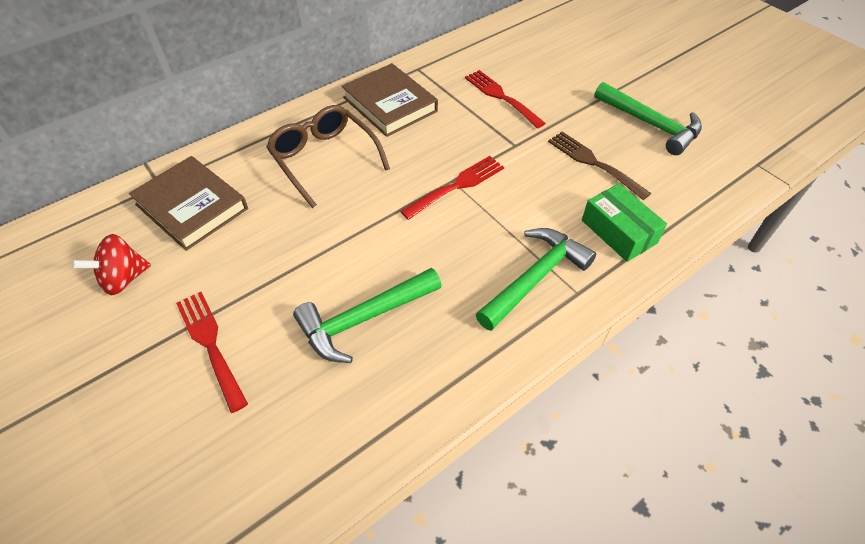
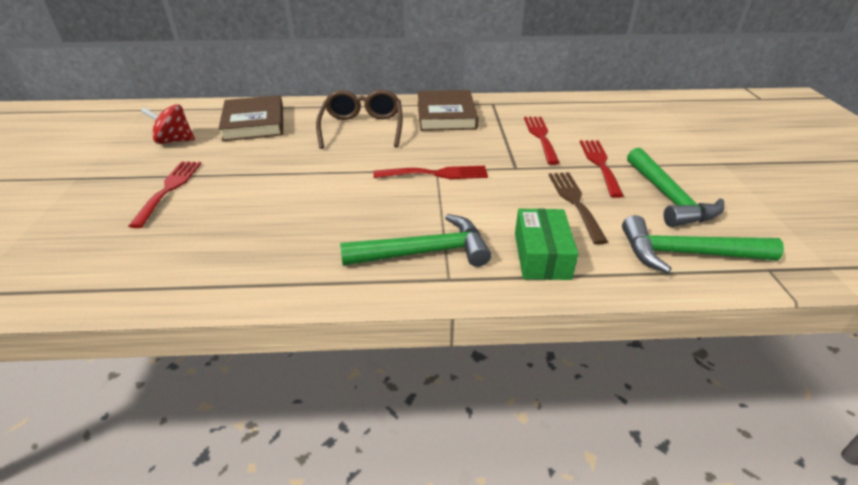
camera: 35 degrees right, 15 degrees down
(364, 319) = (270, 218): green hammer -> green hammer (686, 254)
(575, 110) = (600, 164): none -> red fork

